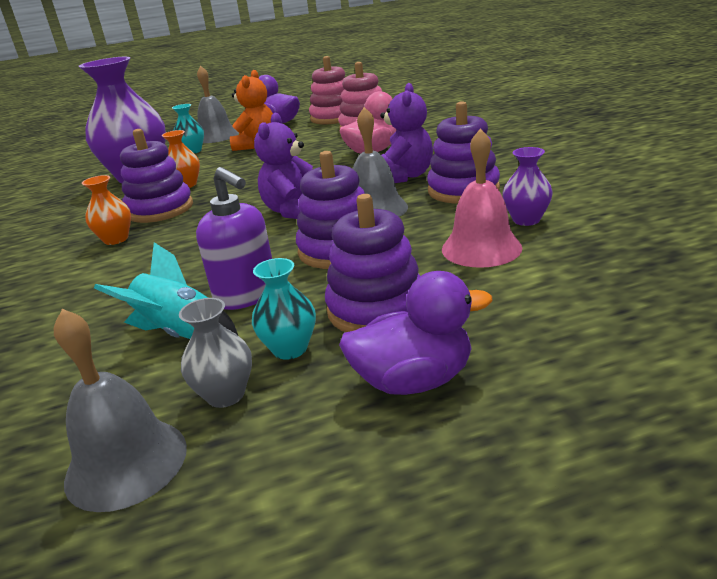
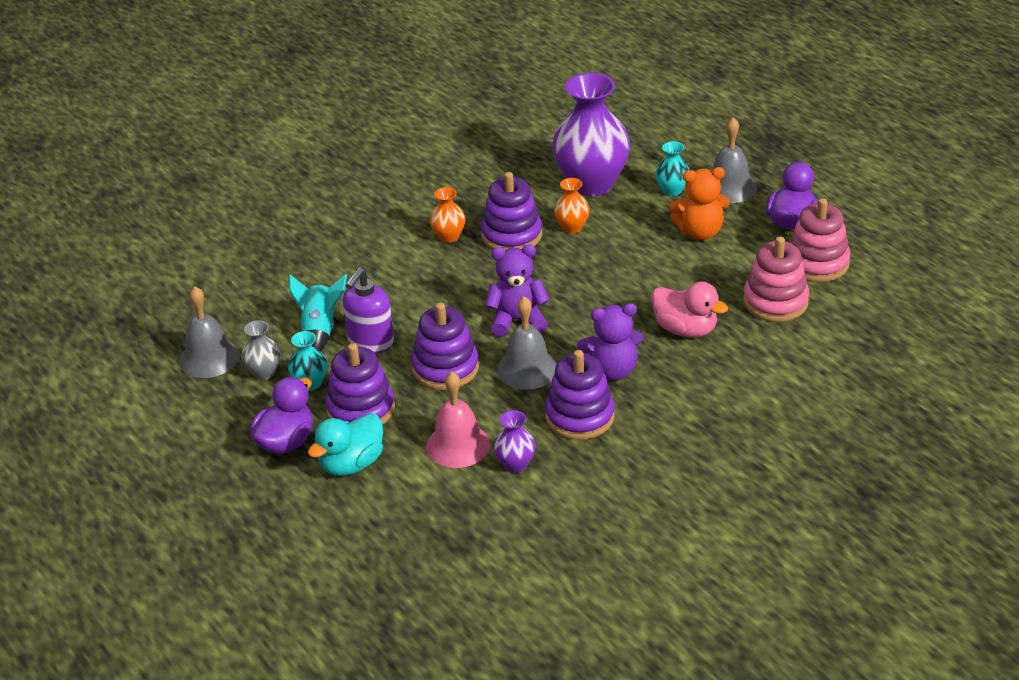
camera: 70 degrees right, 10 degrees up
(414, 380) = (286, 442): purple duck -> purple duck turned 120 degrees counterclockwise
(490, 322) = (351, 464): none -> turquoise duck

